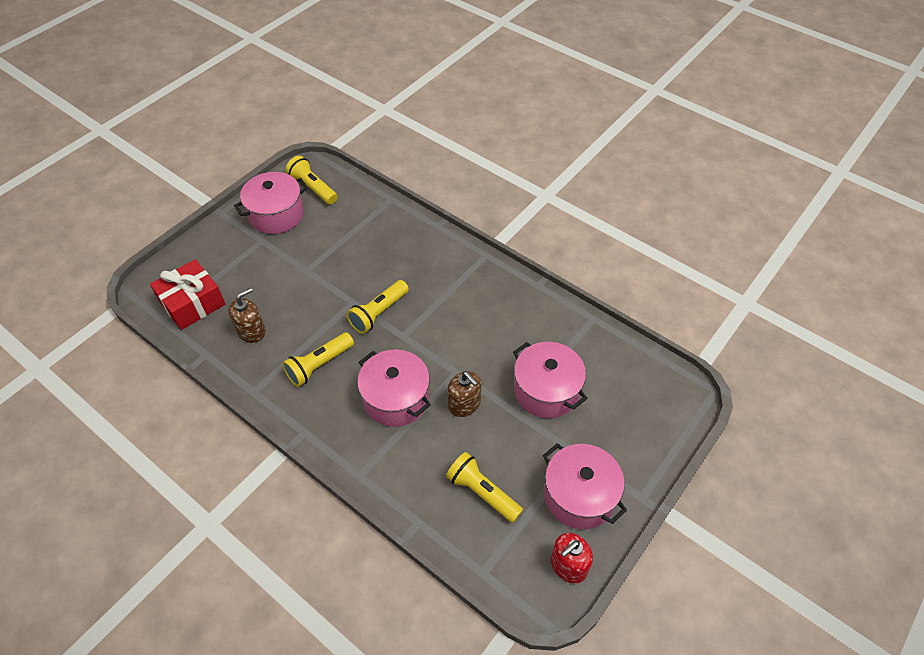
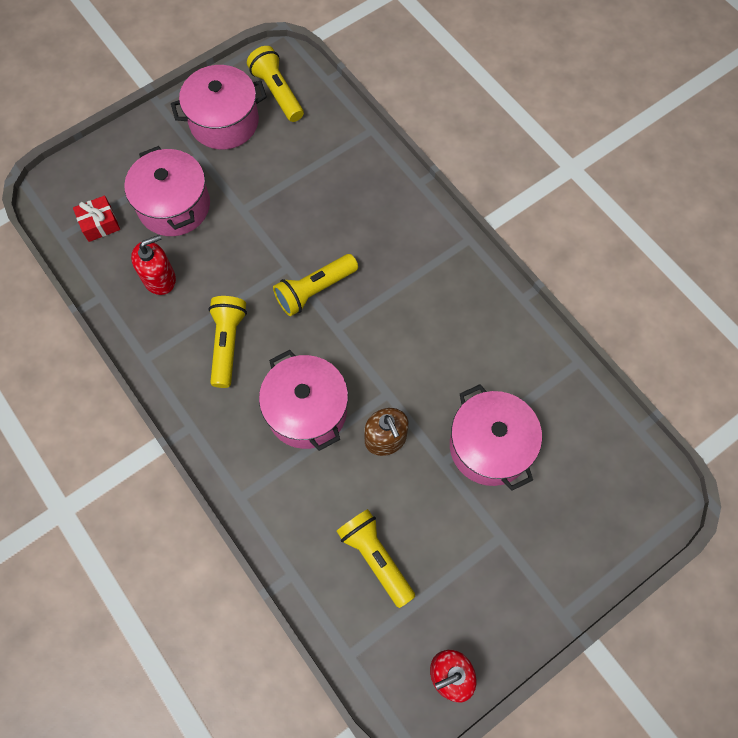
camera: 15 degrees right, 15 degrees up
(192, 303) = (99, 224): red gift -> red gift, size x0.55
(251, 331) = (159, 278): brown soap dispenser -> red soap dispenser
(319, 365) = (227, 344): yellow flashlight -> yellow flashlight turned 120 degrees clockwise
(579, 496) = (488, 593): pink pot -> pink pot (174, 206)

